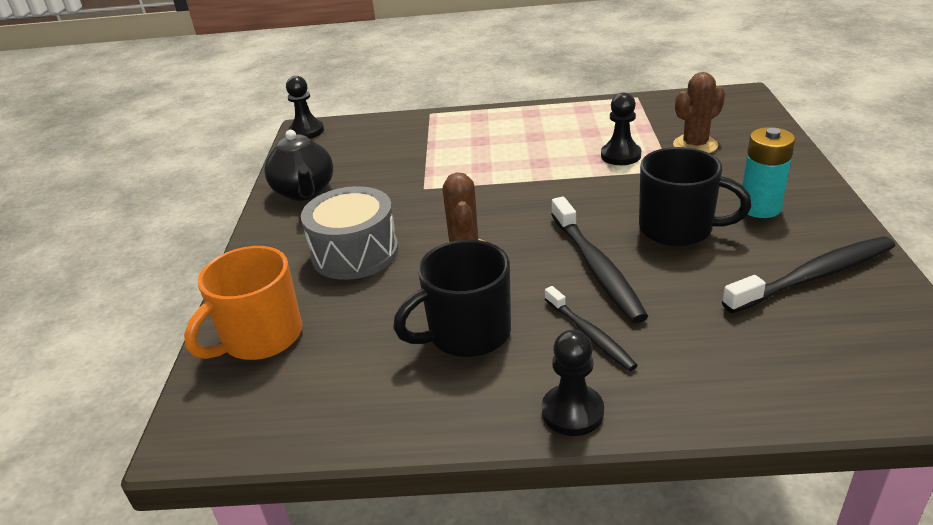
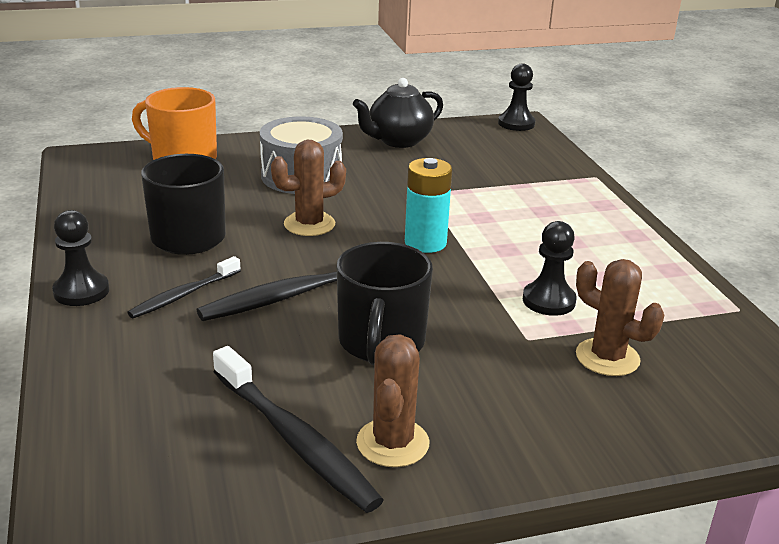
camera: 70 degrees right, 5 degrees down
(760, 208) = (449, 406): turquoise battery -> turquoise battery (425, 243)
(808, 234) = (392, 443): none -> brown cactus

